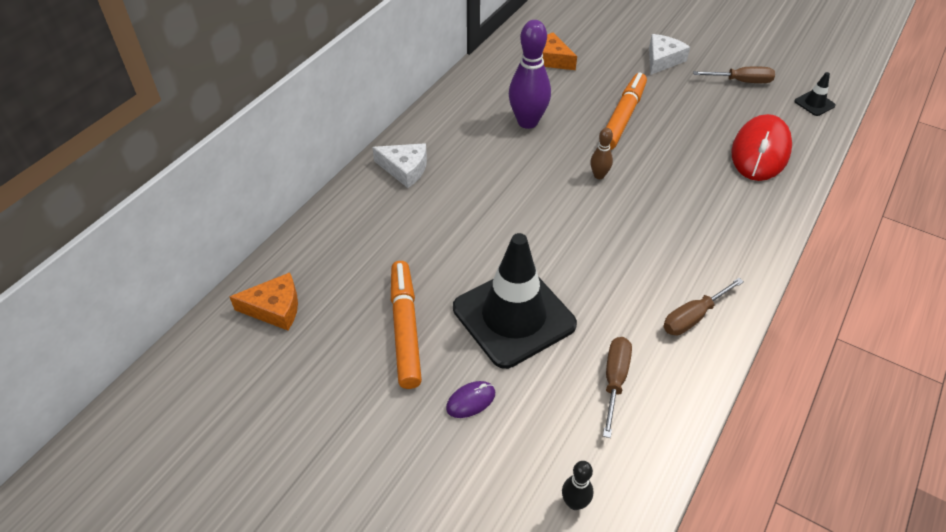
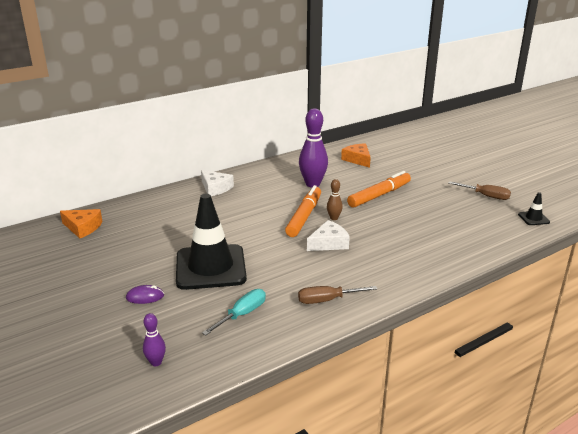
camera: 25 degrees right, 20 degrees down
(405, 328) = (142, 255): orange marker -> orange marker (304, 216)
(574, 503) = (156, 362): black bowling pin -> purple bowling pin
(614, 381) = (242, 314): brown screwdriver -> turquoise screwdriver
(662, 60) = (436, 174): white cheese -> white cheese (329, 243)
(760, 152) = (464, 233): red mouse -> none

